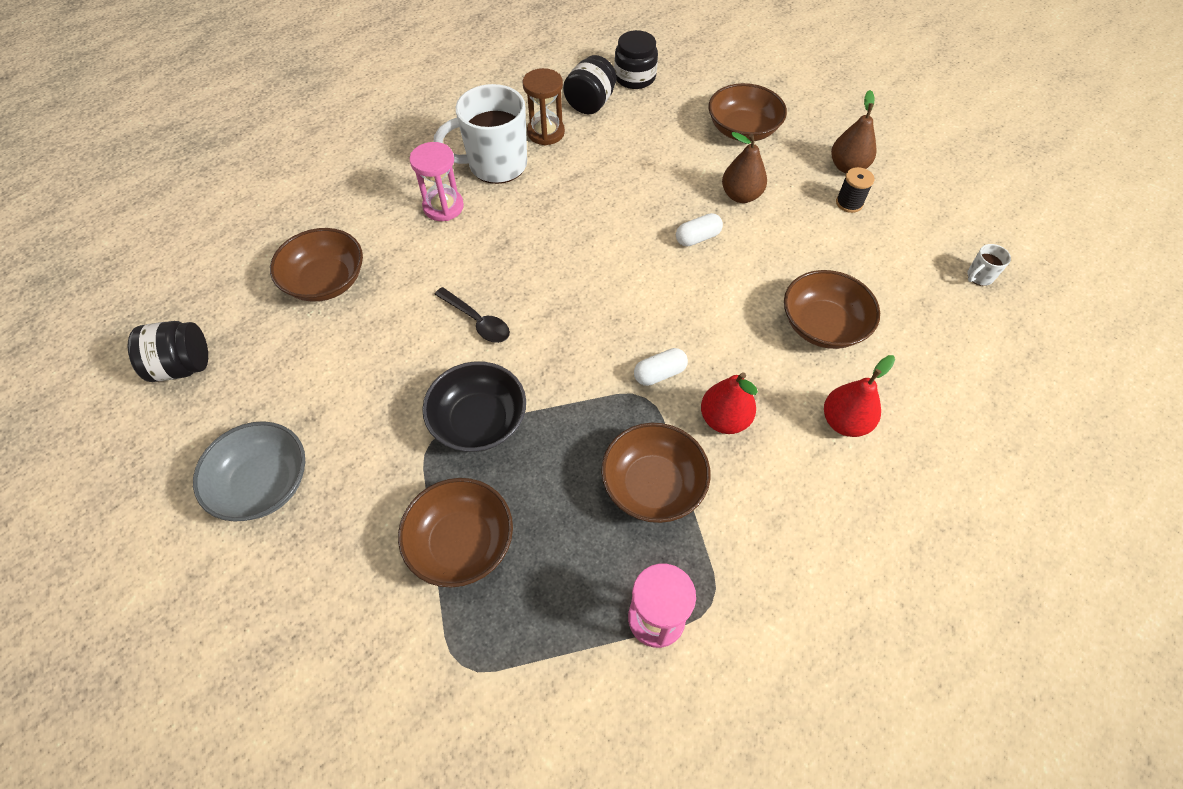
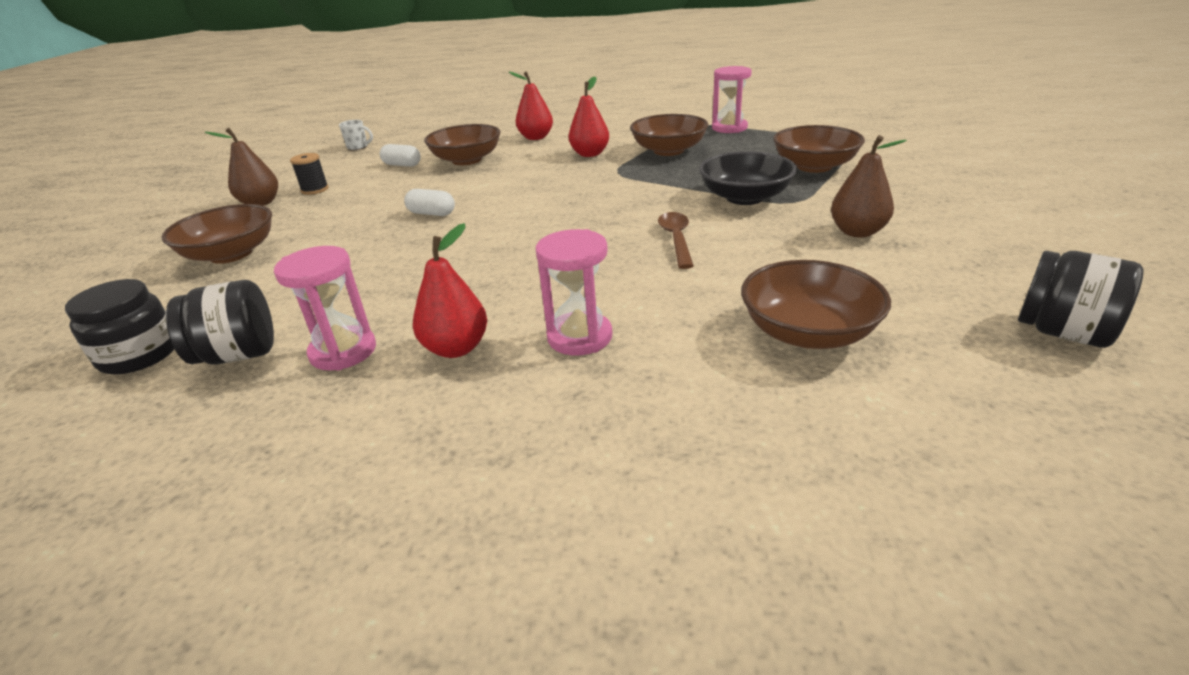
camera: 130 degrees left, 25 degrees down
(263, 484) = (967, 226): grey bowl -> none
(477, 321) = (676, 239): black spoon -> brown spoon
(495, 165) = (456, 348): white mug -> red pear
(545, 133) = (343, 351): brown hourglass -> pink hourglass
(659, 374) = (591, 176): white capsule -> white capsule (402, 165)
(741, 195) = (350, 220): brown pear -> brown pear (857, 232)

